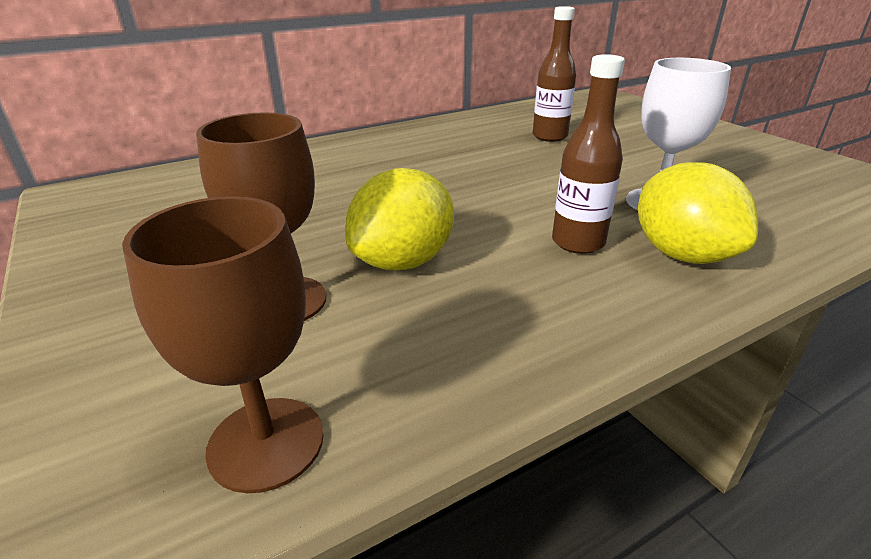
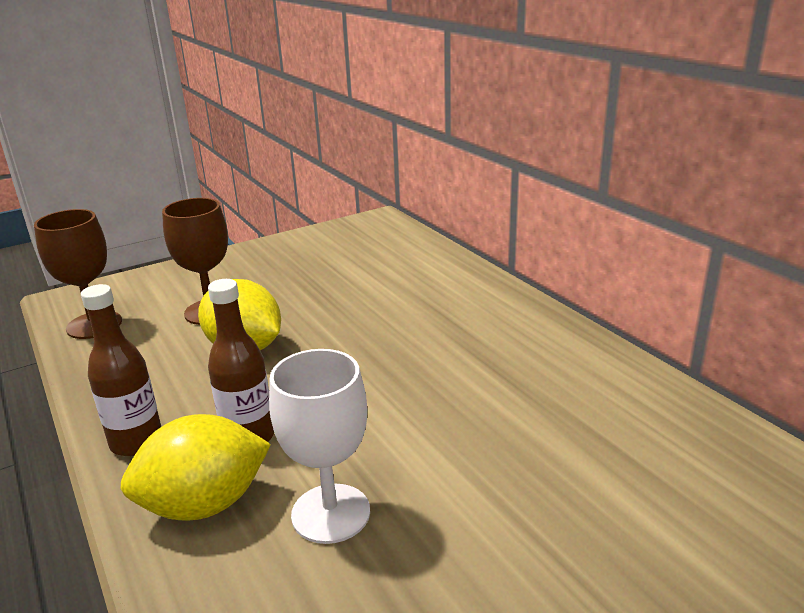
camera: 90 degrees right, 5 degrees down
(549, 137) = (570, 443): brown bottle -> brown bottle (137, 442)

